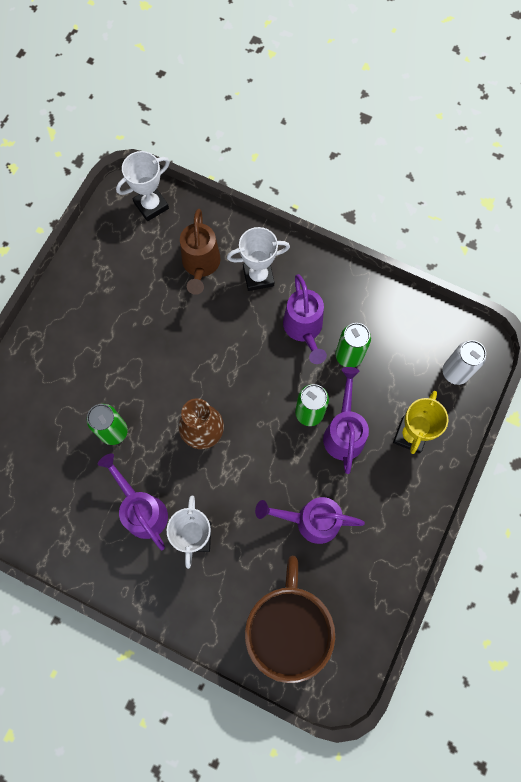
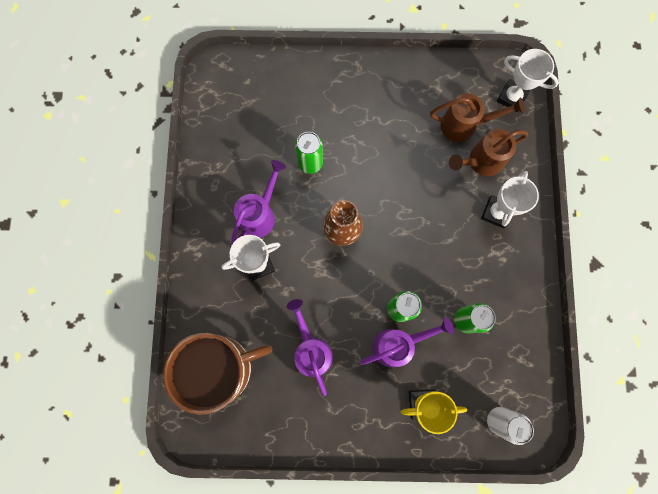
camera: 65 degrees right, 5 degrees up
(155, 263) = (464, 125): none -> brown watering can
(258, 277) = (496, 212): white trophy -> white trophy turned 60 degrees clockwise
(304, 329) = (470, 271): purple watering can -> none

